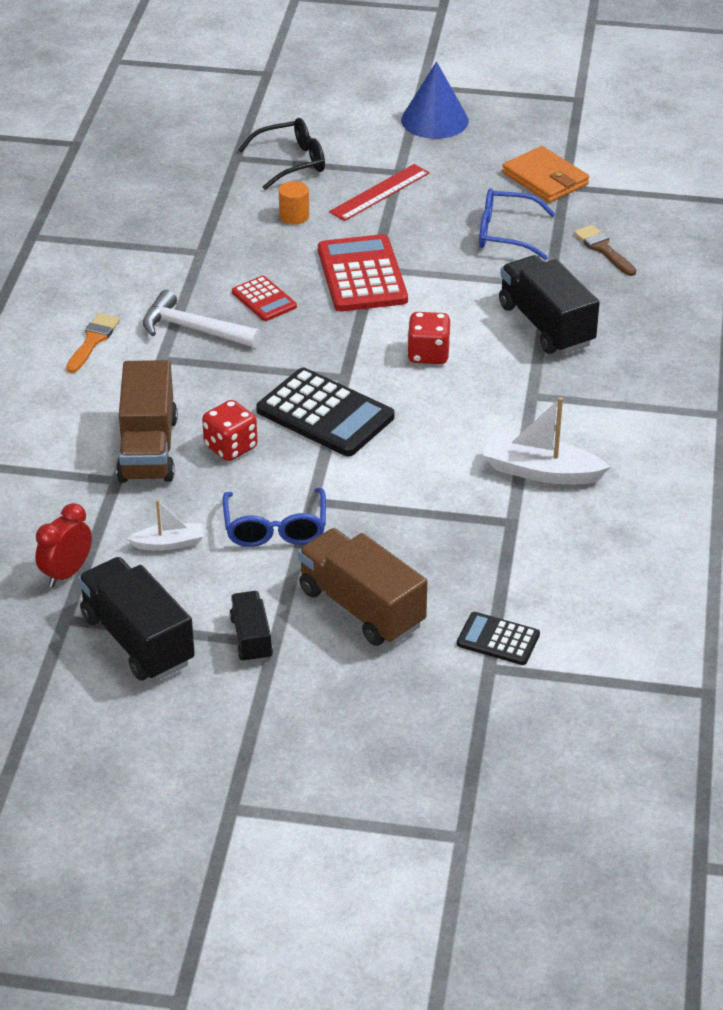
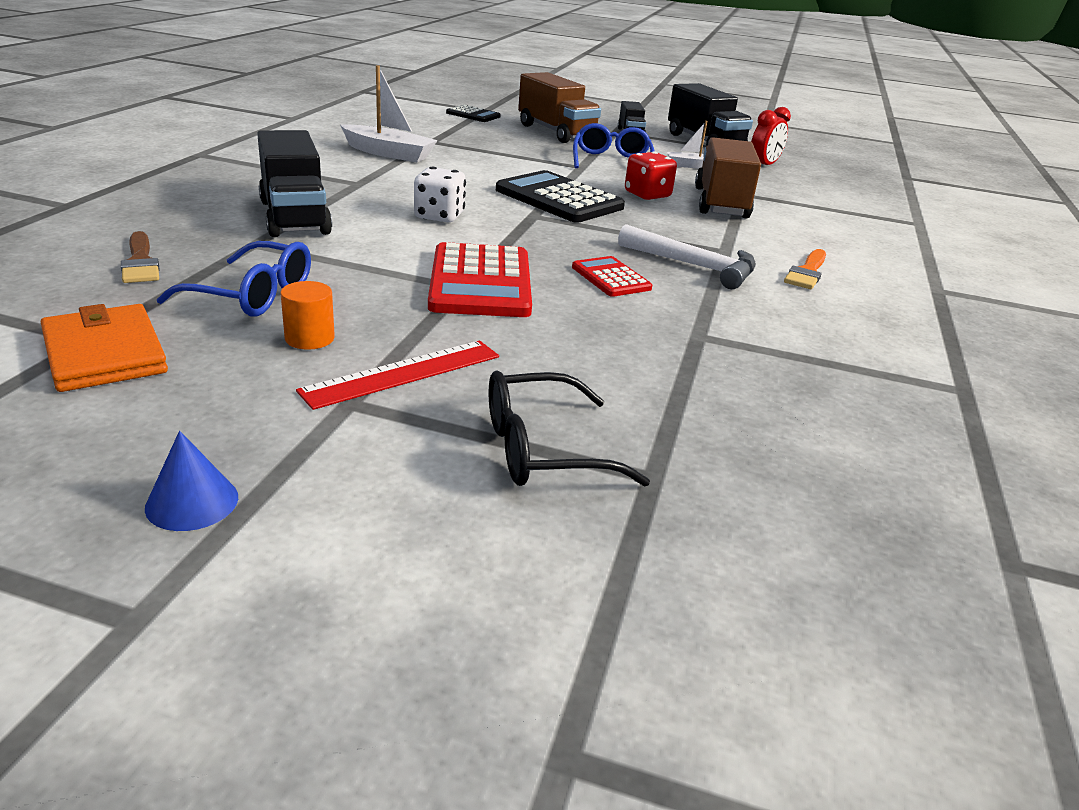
camera: 175 degrees left, 10 degrees down
(294, 216) = (555, 360): orange cylinder -> orange cylinder (309, 338)
(428, 354) = (439, 216): red dice -> white dice
(434, 120) = (192, 502): blue cone -> blue cone, size x0.55

